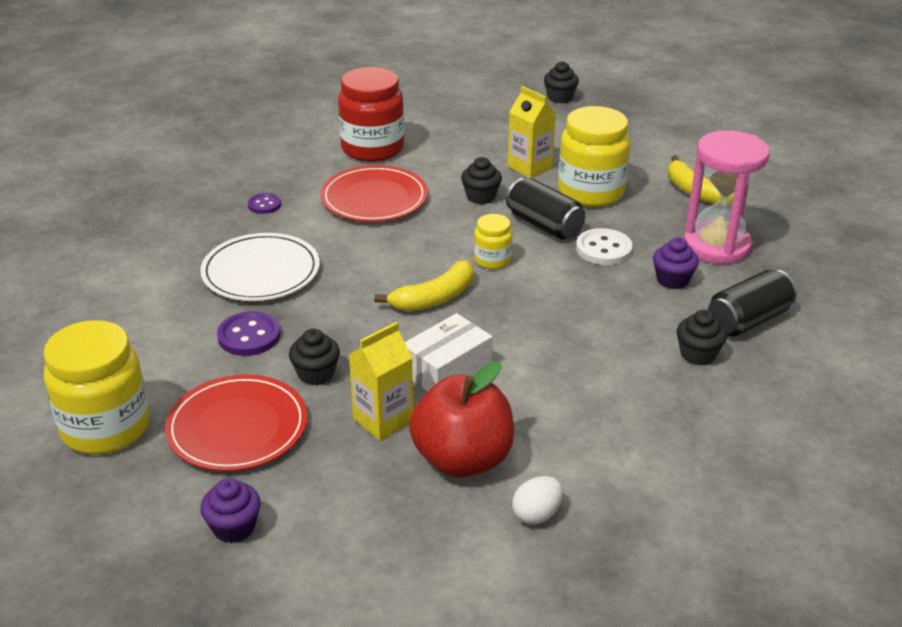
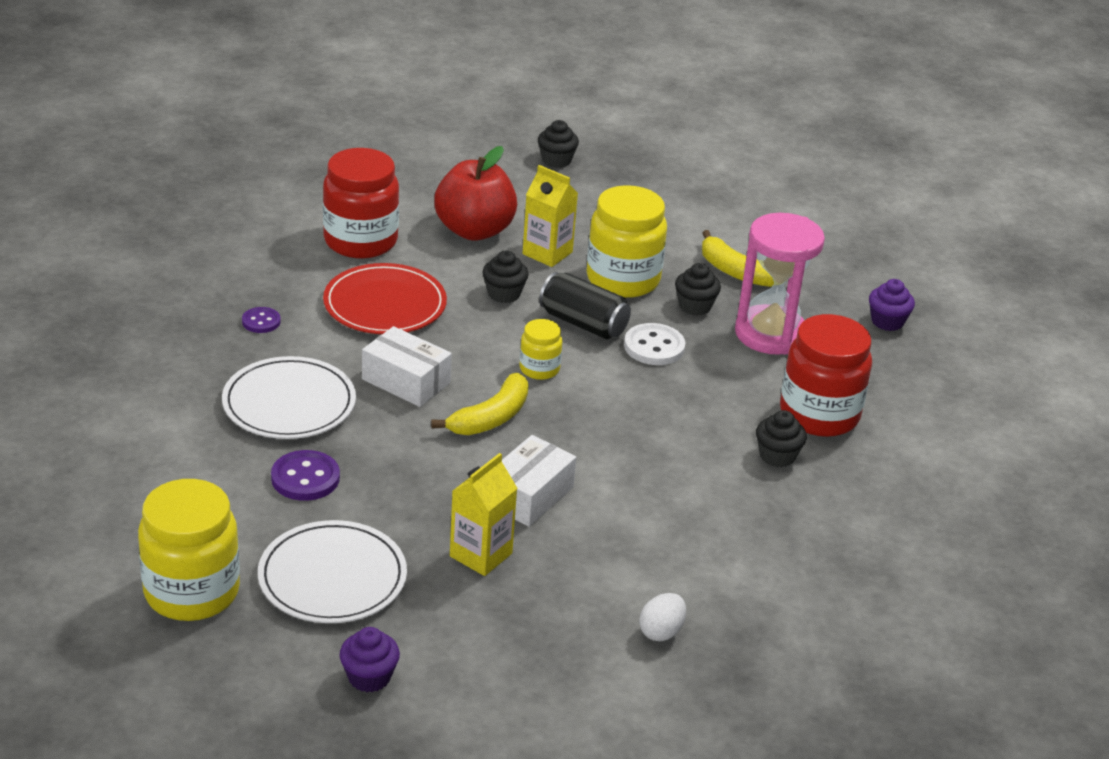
camera: 15 degrees left, 0 degrees up
(237, 427) = (332, 577): red plate -> white plate
(316, 374) = (393, 513): black cupcake -> black cupcake (695, 306)
(369, 261) = (406, 381): none -> white box
(462, 459) = (573, 586): red apple -> red apple (474, 230)
(672, 280) = (734, 376): purple cupcake -> purple cupcake (887, 321)
(748, 320) = (819, 415): black can -> red jar

